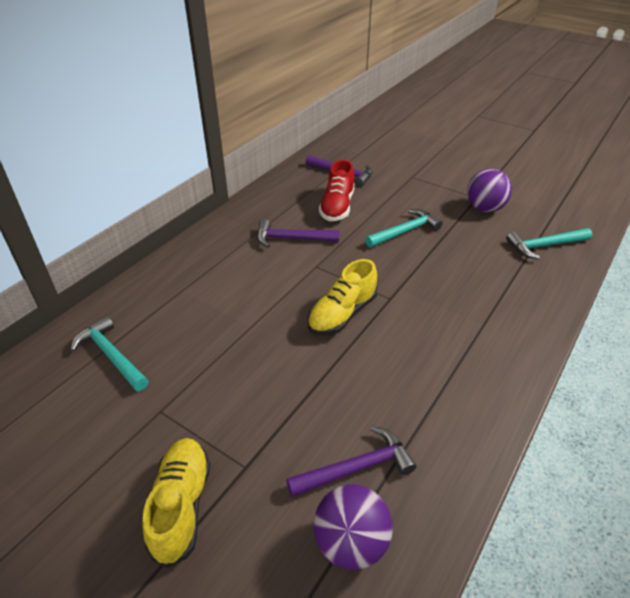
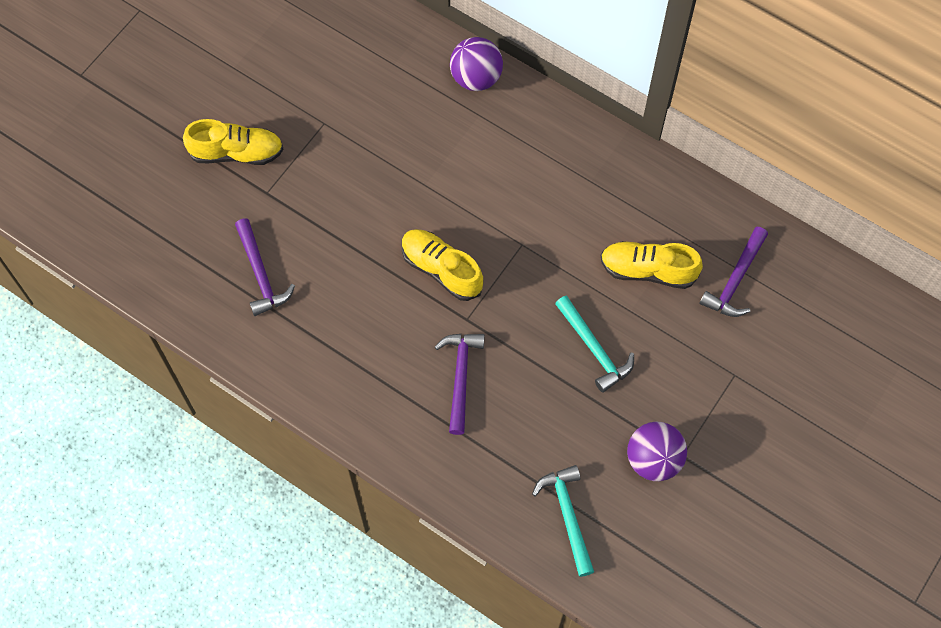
camera: 90 degrees right, 25 degrees up
(111, 355) = (388, 72): turquoise hammer -> none
(292, 239) = (574, 218): purple hammer -> purple hammer (460, 377)
(337, 207) = (648, 270): red shoe -> yellow shoe
(351, 542) = (200, 267): purple ball -> purple ball (476, 78)

